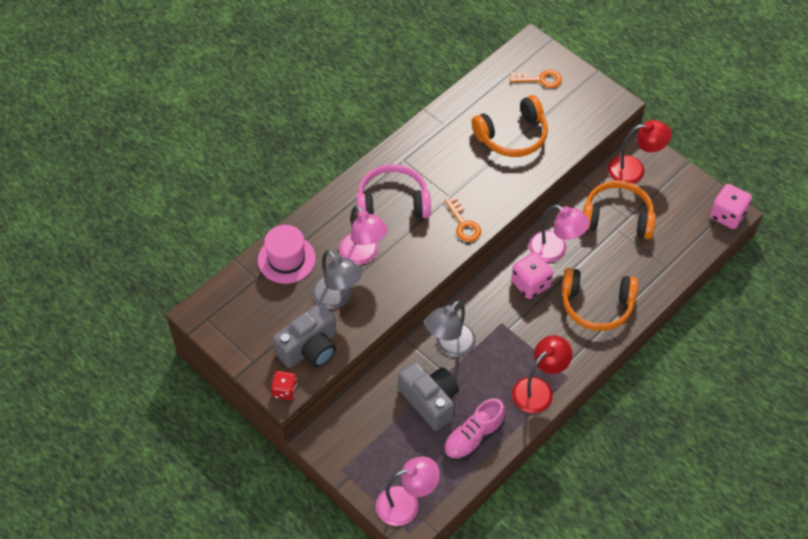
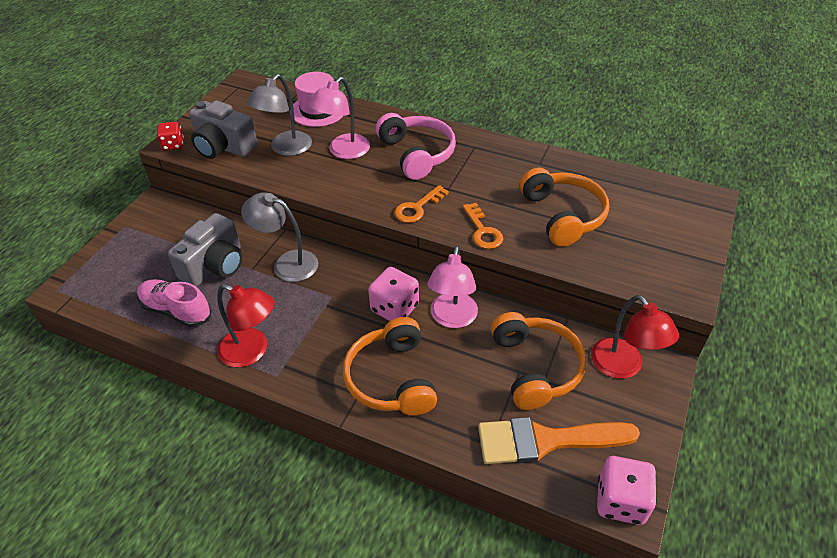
camera: 70 degrees right, 10 degrees down
(406, 504) = (89, 280): pink lamp -> none
(512, 136) = (562, 215): orange headphones -> orange headphones turned 150 degrees counterclockwise
(540, 79) = (662, 217): orange key -> orange key (482, 231)
(675, 235) = (546, 441): none -> orange brush

